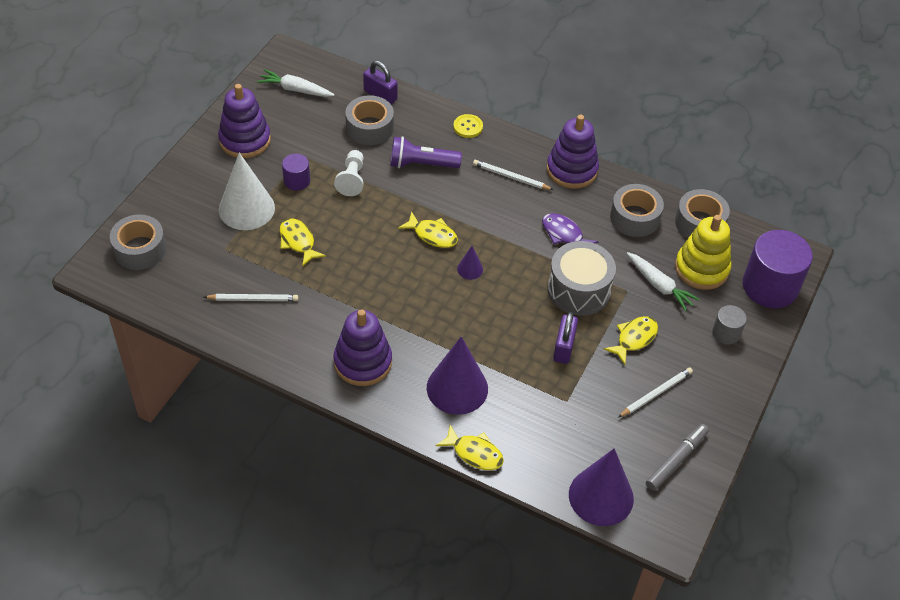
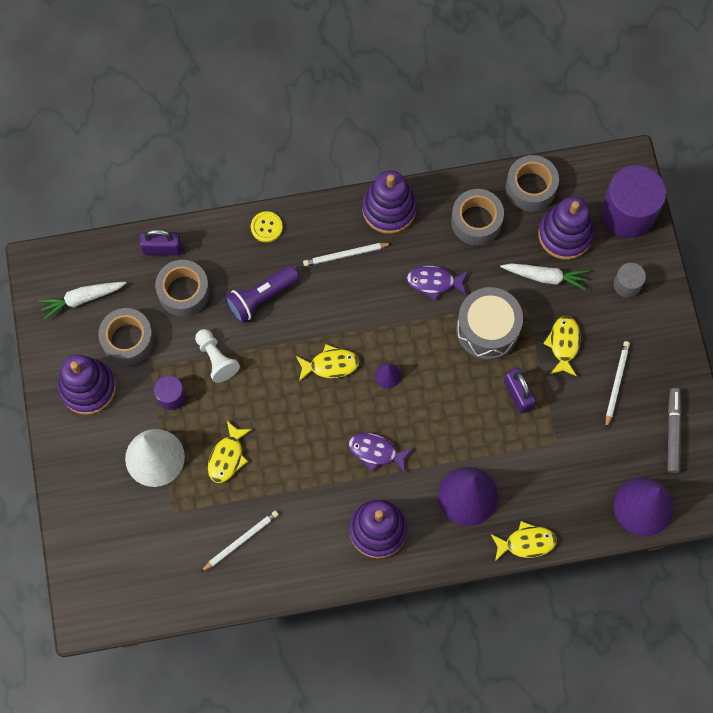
camera: 35 degrees left, 20 degrees up
(140, 249) = (103, 567): grey tape -> grey tape (128, 340)
(298, 241) = (227, 457): yellow fish -> yellow fish turned 90 degrees counterclockwise
(412, 311) = (376, 452): none -> purple fish
(701, 269) = (565, 234): yellow stacking toy -> purple stacking toy

